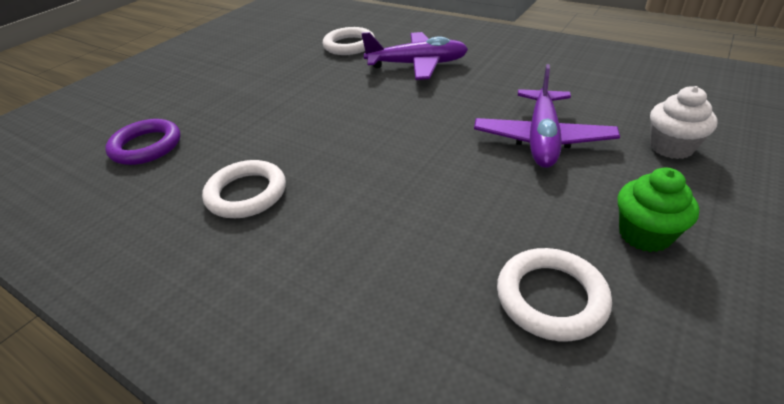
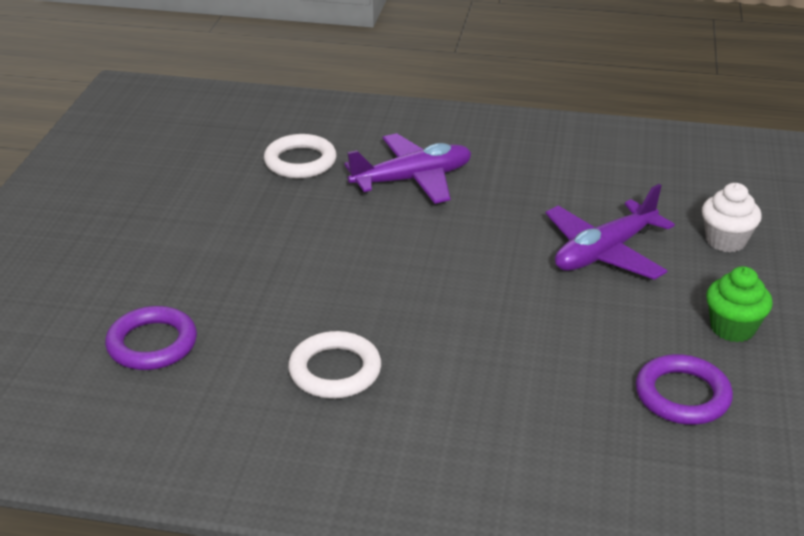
camera: 25 degrees left, 5 degrees down
(542, 139) = (604, 252): purple plane -> purple plane turned 60 degrees clockwise
(551, 297) = (682, 395): white ring -> purple ring

